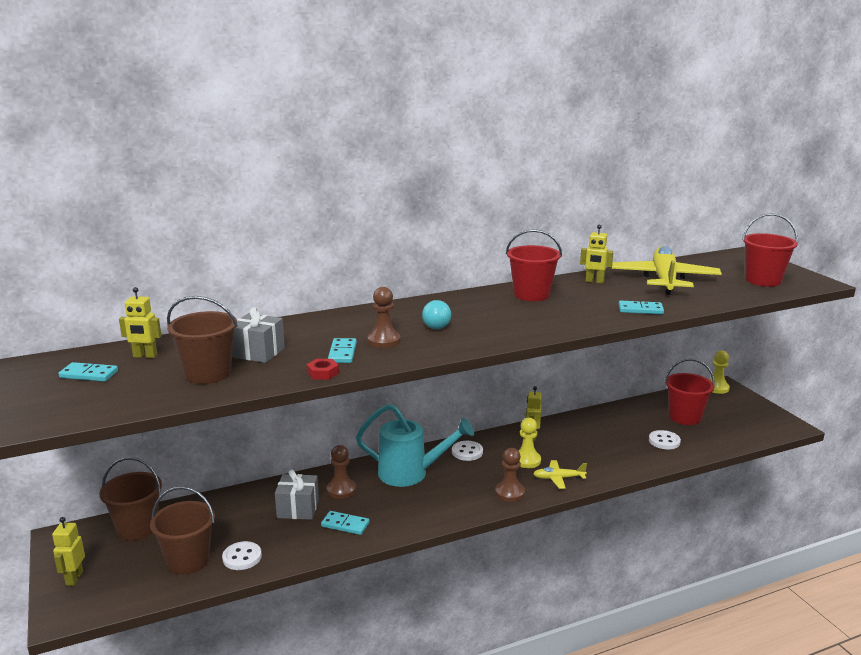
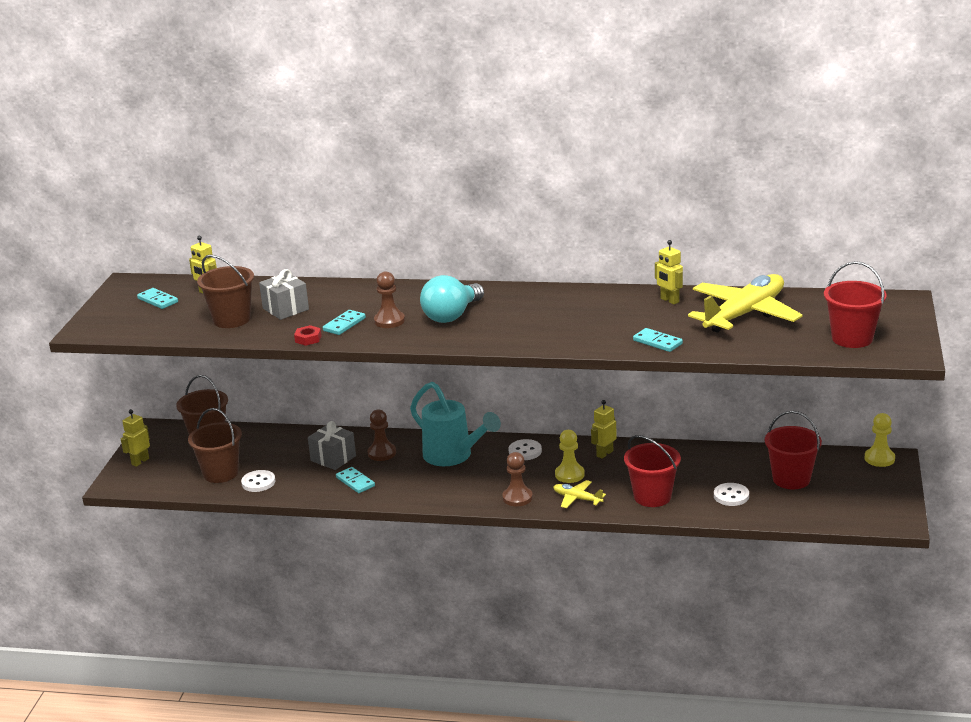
camera: 35 degrees right, 5 degrees up
(436, 325) = (452, 316): turquoise light bulb -> turquoise light bulb, size x1.67
(531, 295) = (583, 302): red bucket -> red bucket (652, 496)

